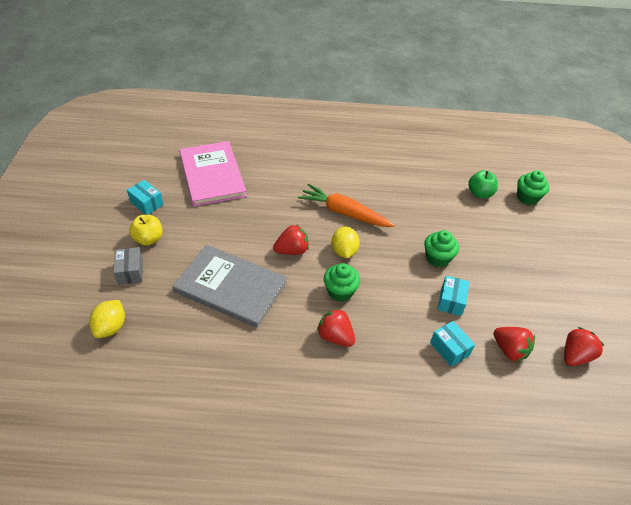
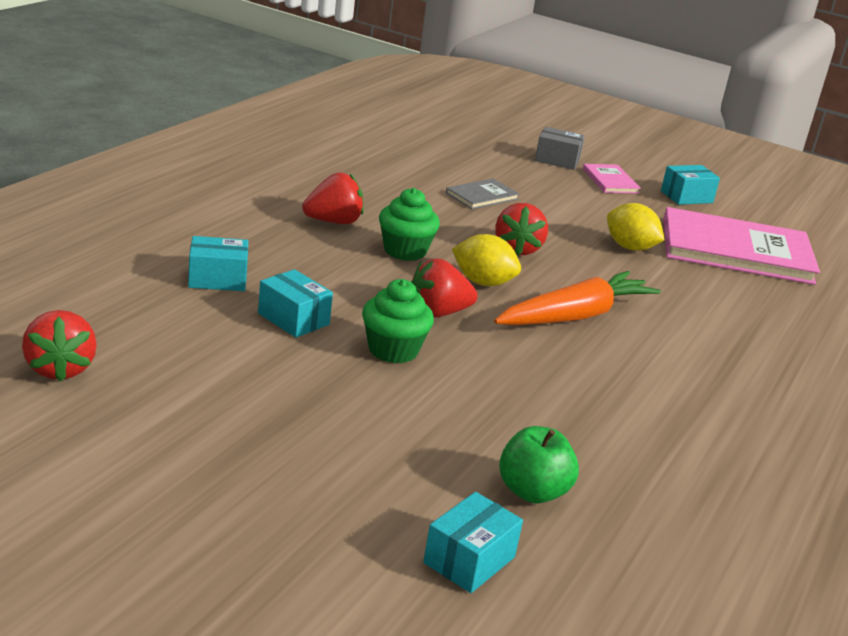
camera: 115 degrees right, 20 degrees down
(111, 327) = (478, 135): yellow lemon -> yellow lemon (629, 247)
(148, 239) = (610, 181): yellow apple -> pink book
(231, 287) = (482, 196): grey book -> grey book, size x0.45
(509, 350) = (151, 320): red strawberry -> red strawberry (437, 313)
(527, 198) = (469, 560): green cupcake -> turquoise box

